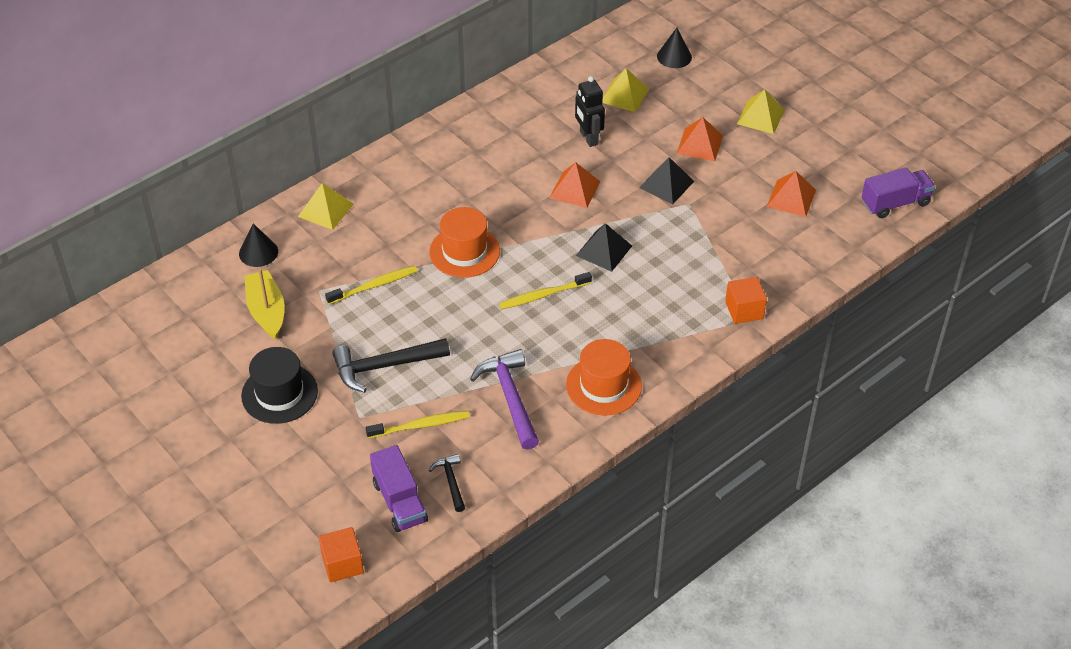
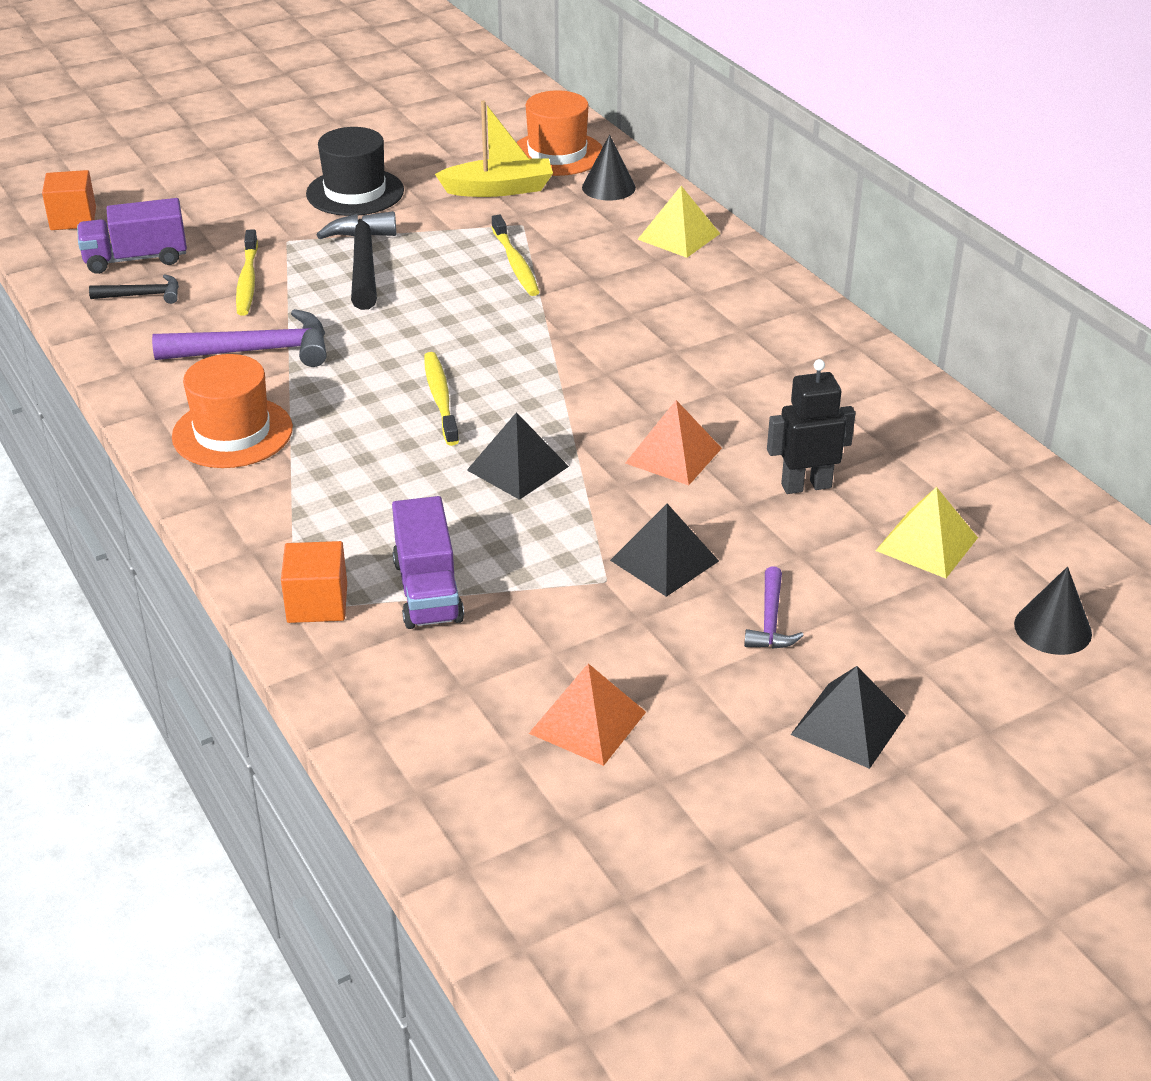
camera: 100 degrees right, 10 degrees down
(464, 252) = (558, 338): orange hat -> orange hat (557, 154)
(699, 144) = (770, 620): orange pyramid -> purple hammer
(761, 116) = (848, 725): yellow pyramid -> black pyramid
(895, 203) = (529, 891): purple truck -> purple truck (427, 591)

